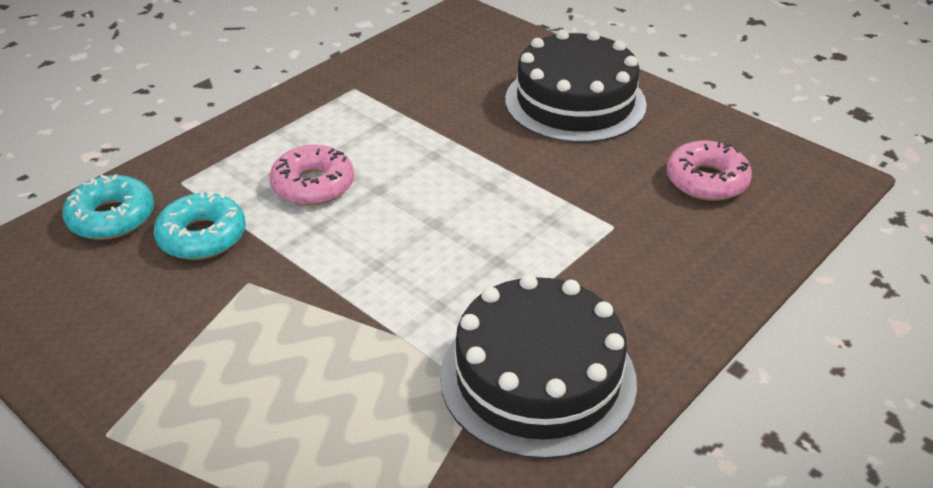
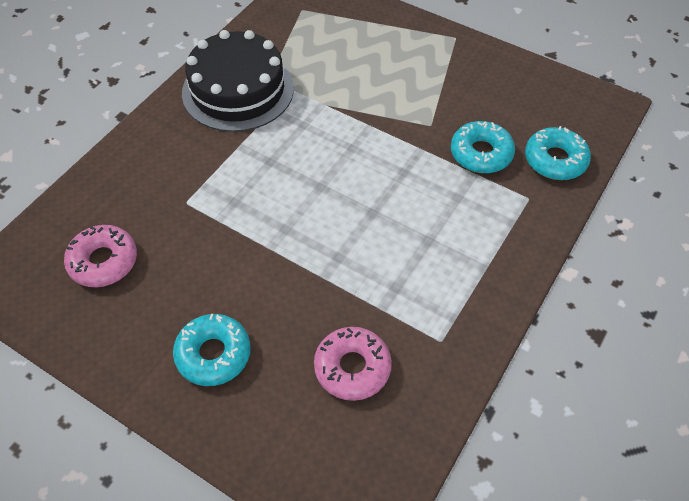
camera: 170 degrees right, 15 degrees up
(313, 185) = (425, 210): pink donut -> pink donut (352, 367)
(575, 102) = (213, 354): black cake -> turquoise donut

